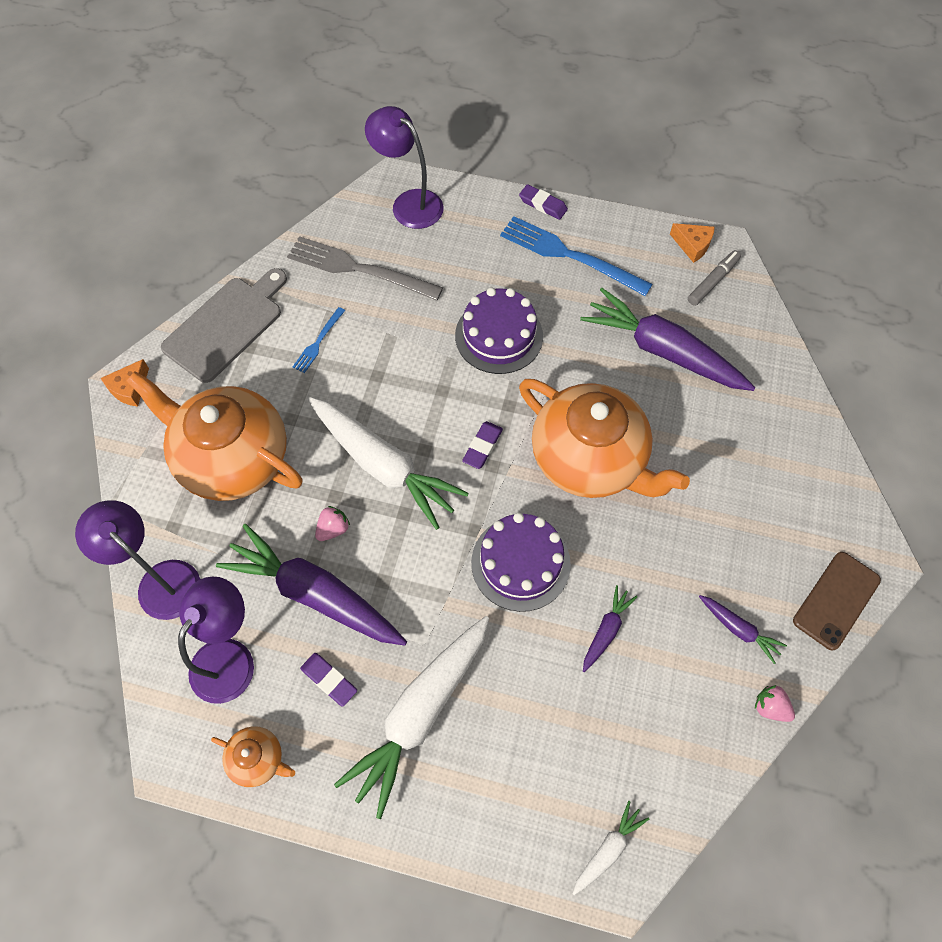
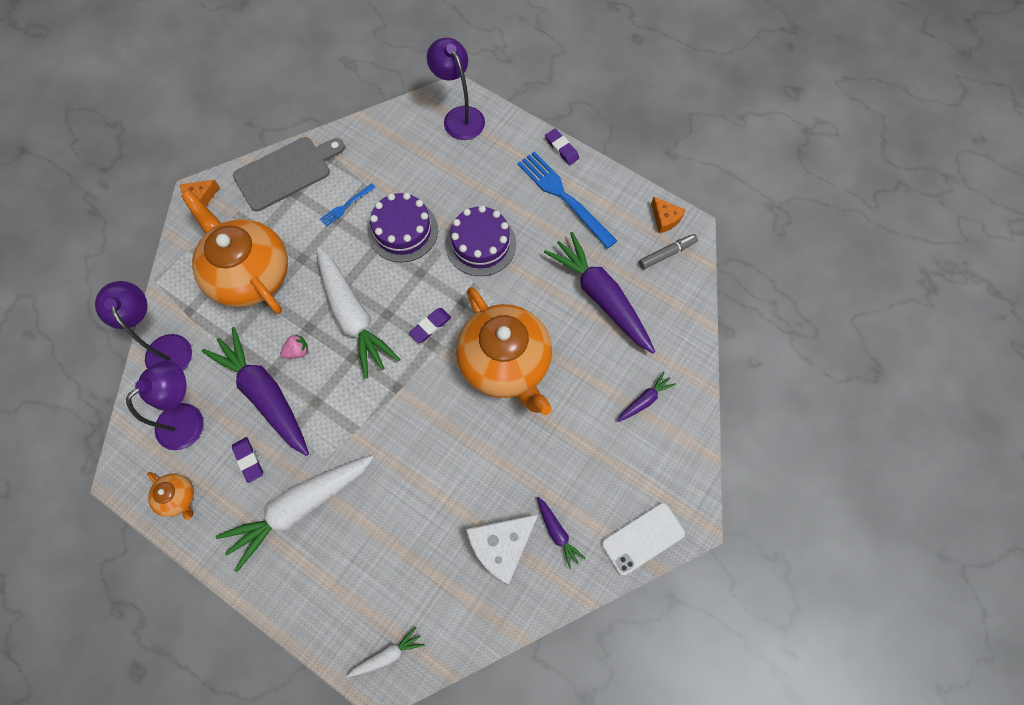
camera: 20 degrees right, 5 degrees up
(359, 269) = (400, 157): grey fork -> none
(520, 563) = (419, 424): purple cake -> purple cake (403, 230)
(606, 631) = (458, 497): purple carrot -> purple carrot (644, 400)
(683, 669) = (502, 546): none -> white cheese
(770, 707) = (553, 599): pink strawberry -> none
(836, 600) = (642, 538): brown phone -> white phone

